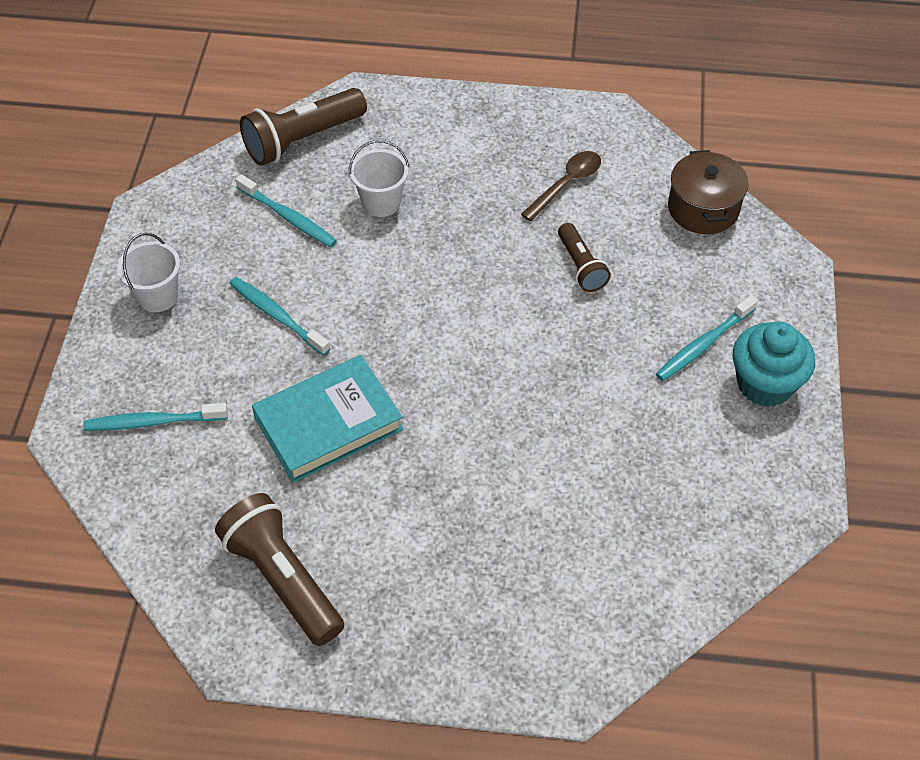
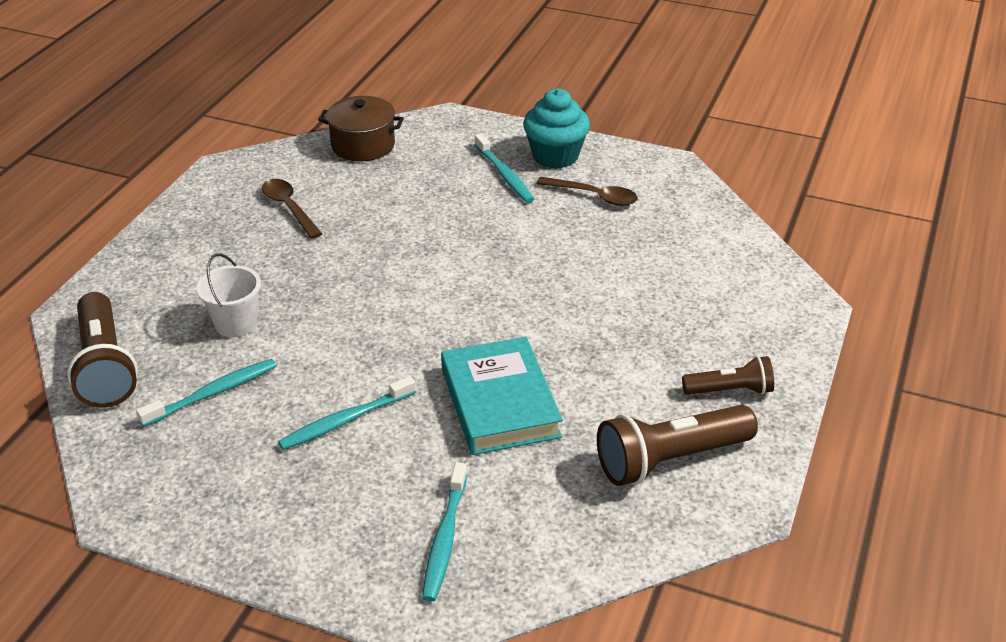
camera: 75 degrees left, 15 degrees down
(158, 296) = (265, 516): white bucket -> none
(581, 266) = (389, 218): brown flashlight -> brown flashlight (730, 390)
(699, 437) = (594, 196): none -> brown spoon

